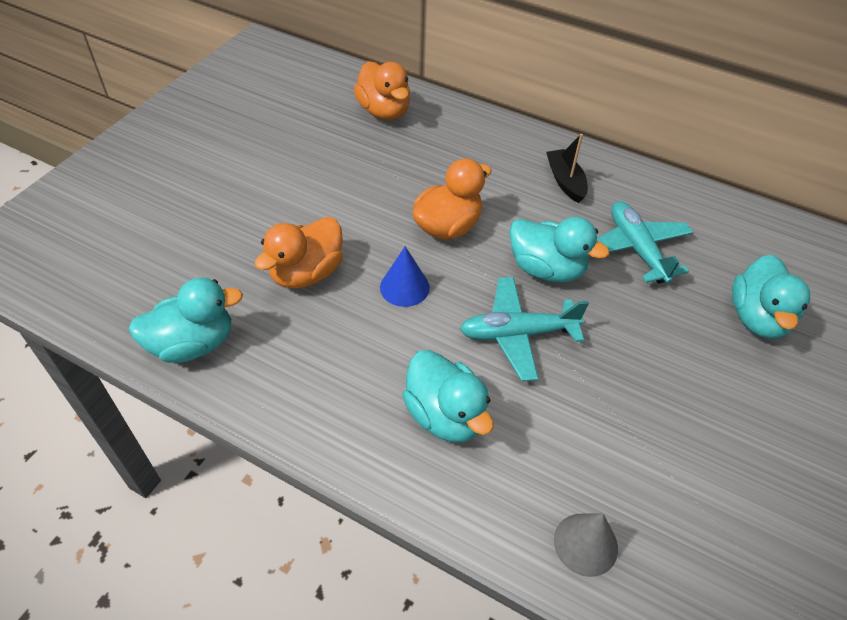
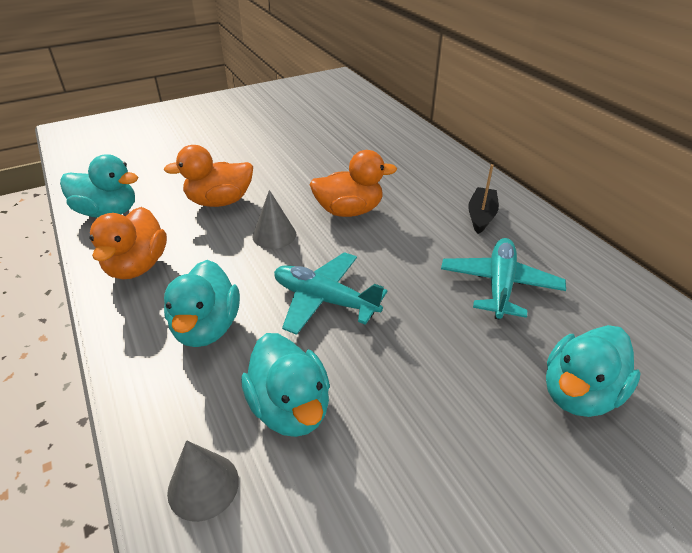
camera: 35 degrees right, 10 degrees down
(384, 111) = (379, 131): orange duck -> orange duck (137, 266)
(404, 287) = (274, 235): blue cone -> grey cone
(546, 269) = (399, 267): turquoise duck -> turquoise duck (290, 408)

